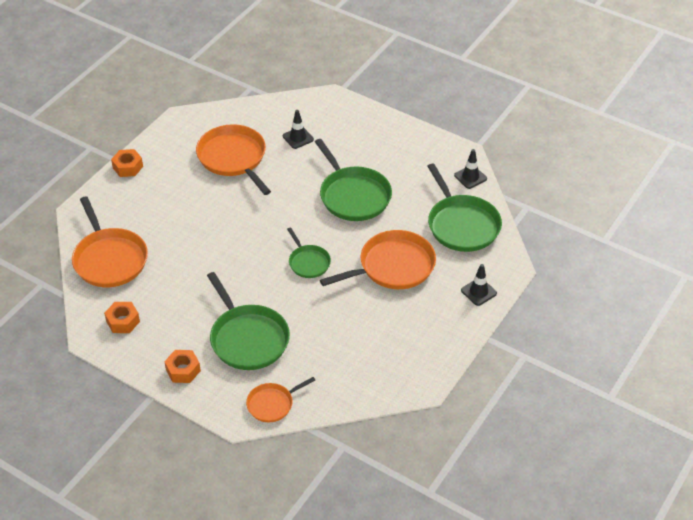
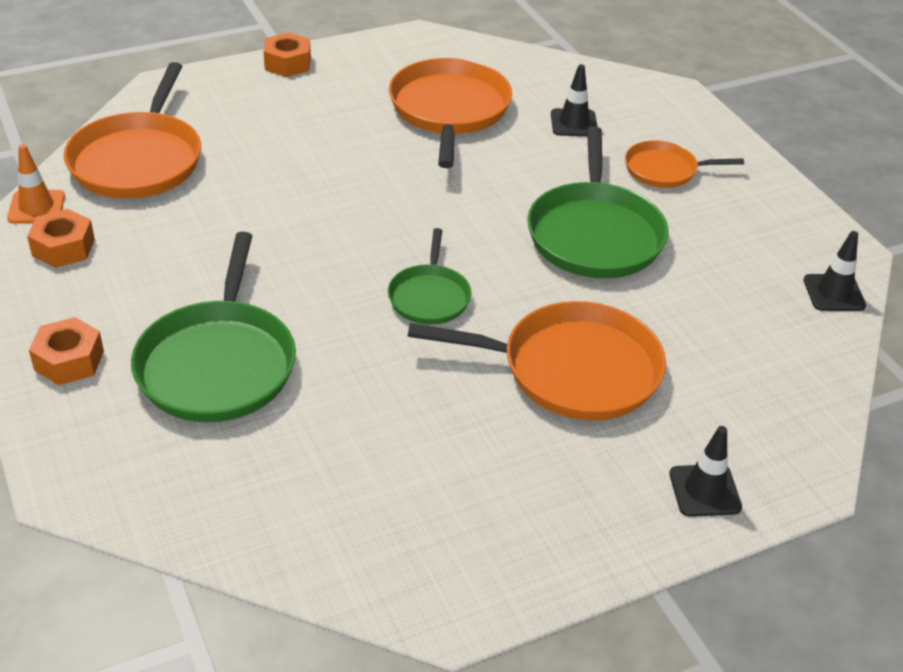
camera: 30 degrees right, 5 degrees down
(87, 308) = (36, 207): none -> orange traffic cone
(272, 404) = (149, 491): orange pan -> orange pan (664, 170)
(461, 225) = (759, 360): green pan -> none

